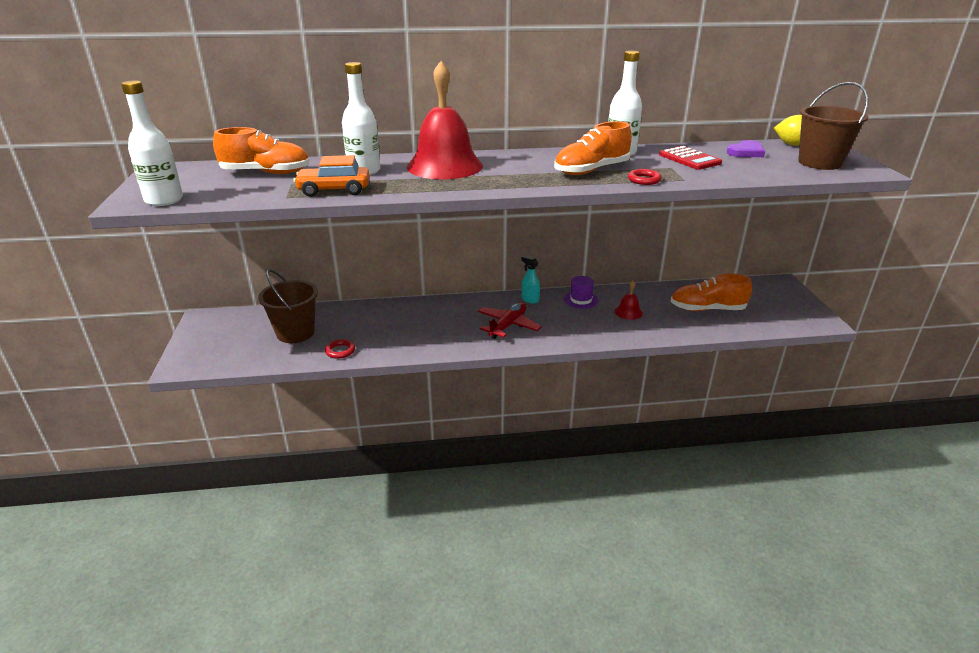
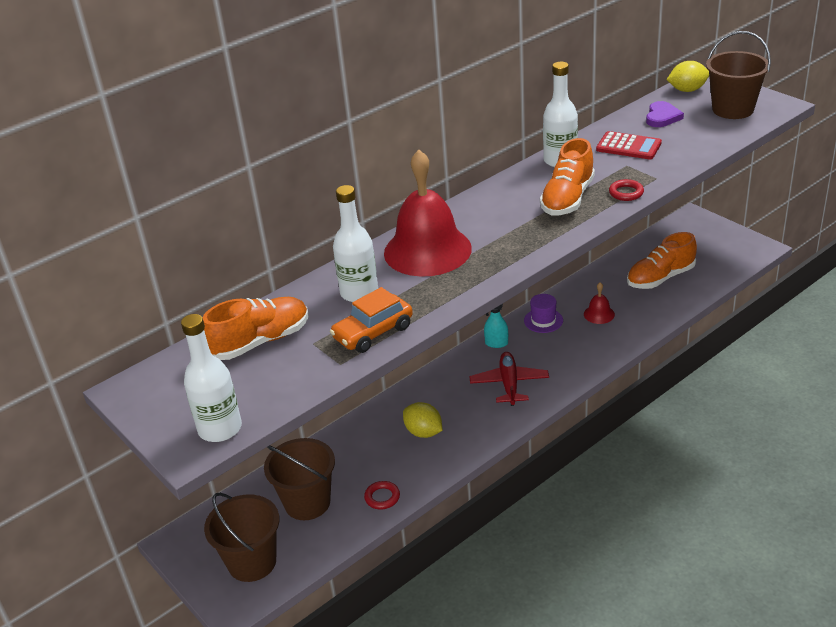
camera: 30 degrees left, 5 degrees up
(222, 348) = (252, 562): none -> brown bucket
(415, 327) = (423, 432): none -> yellow lemon

